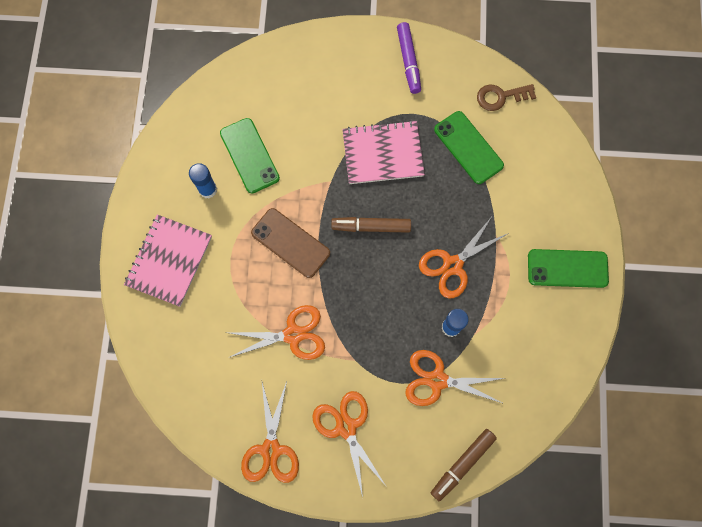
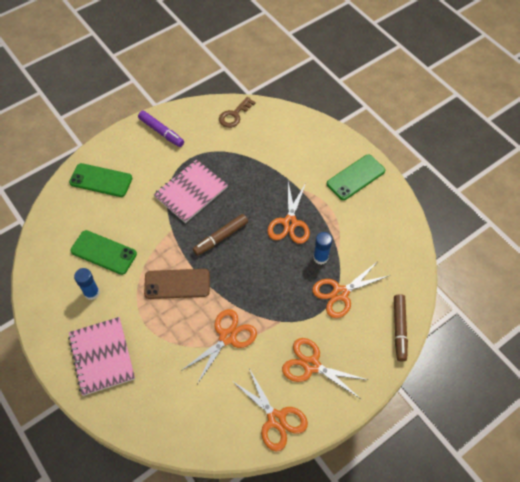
camera: 40 degrees left, 15 degrees down
(468, 147) = (240, 154): green phone -> green phone (101, 180)

